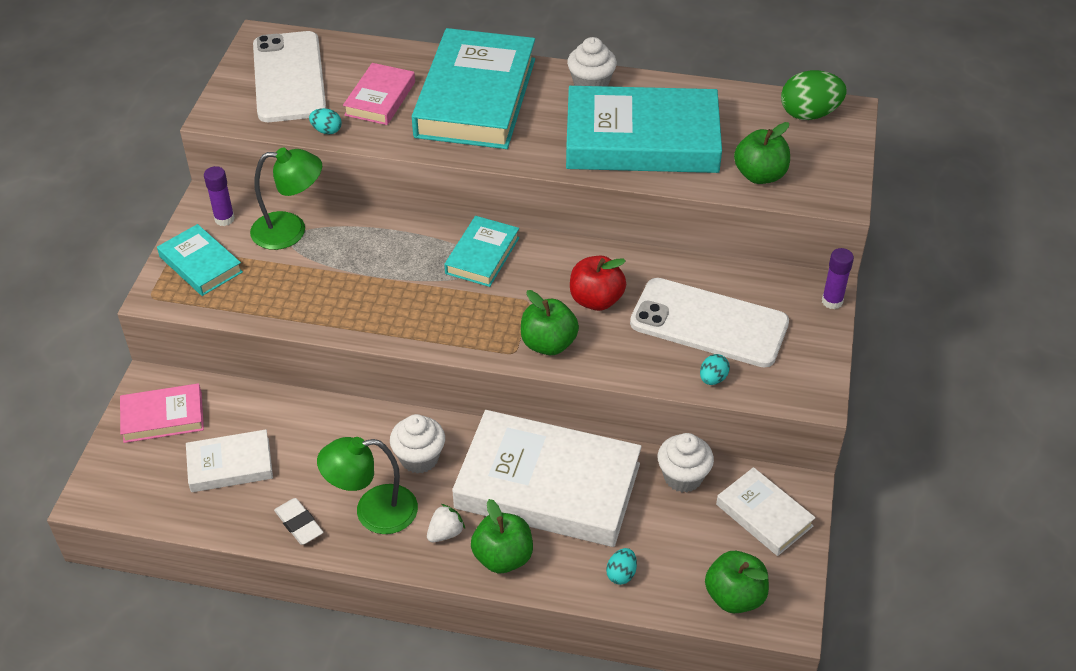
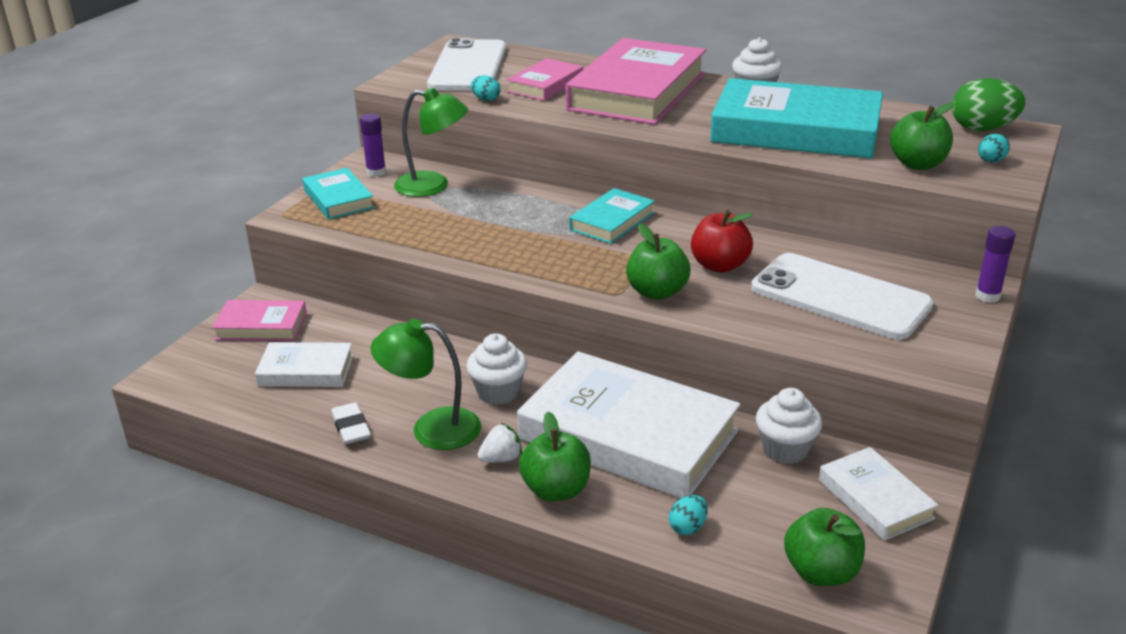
camera: 15 degrees right, 15 degrees down
(476, 98) = (637, 91): turquoise book -> pink book
(713, 379) = (833, 341): turquoise egg -> turquoise egg (990, 161)

